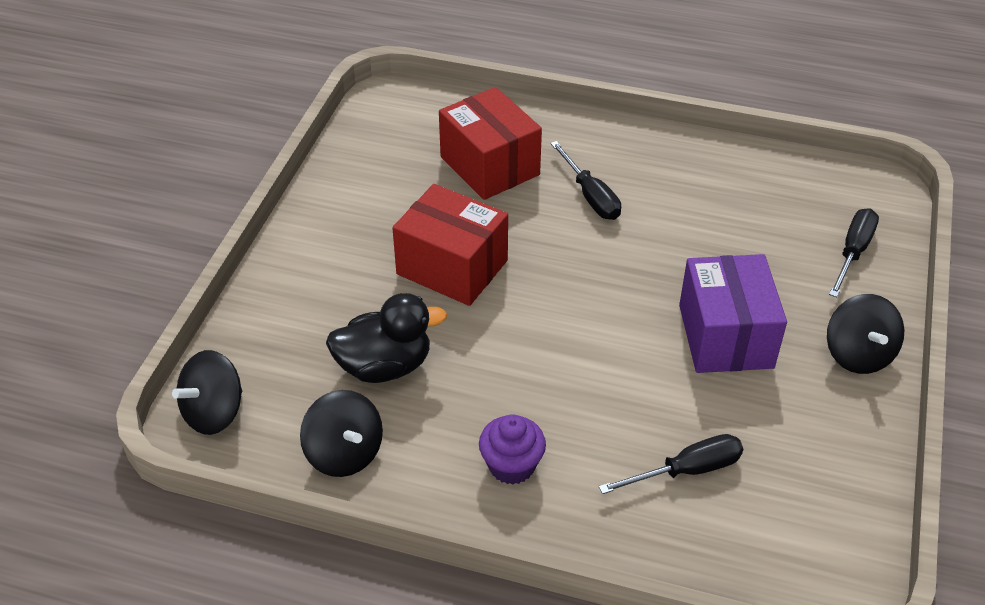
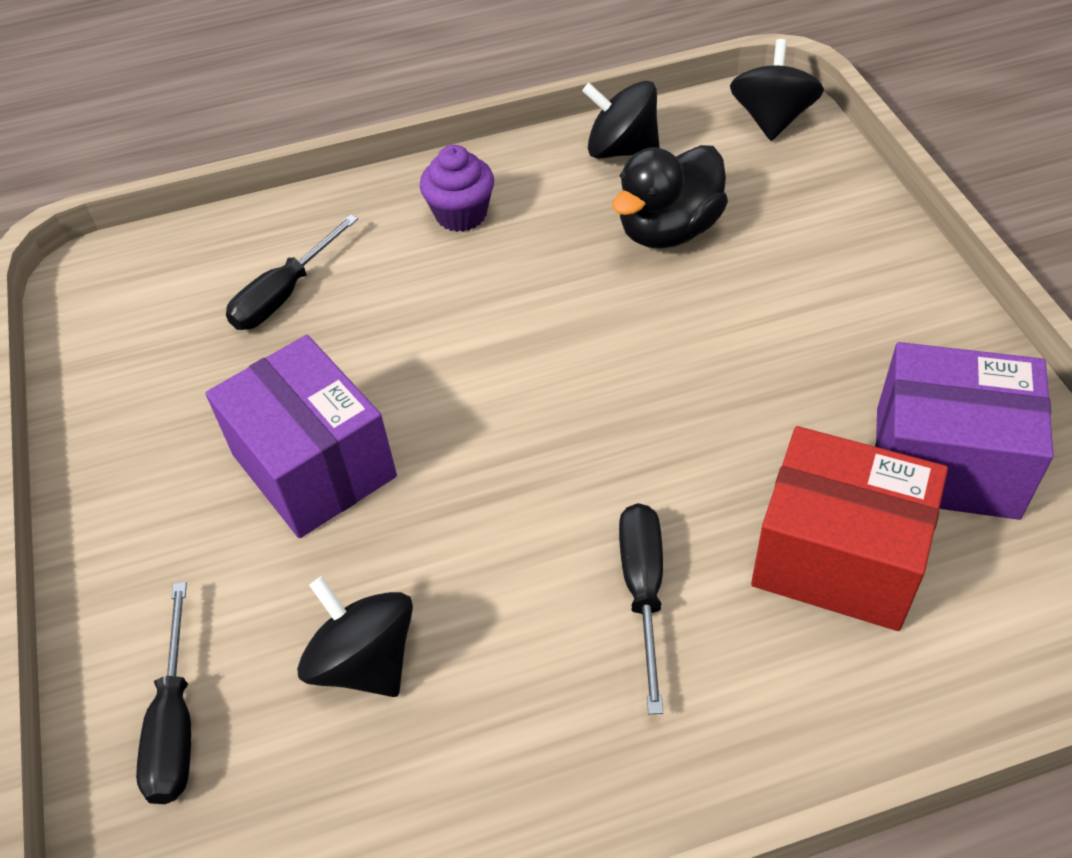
camera: 150 degrees right, 5 degrees up
(395, 173) = (946, 462): none -> purple box
(452, 267) = (718, 370): red box -> none
(590, 196) = (643, 591): black screwdriver -> black screwdriver turned 60 degrees clockwise
(858, 354) = (126, 534): black spinning top -> black spinning top (365, 661)

